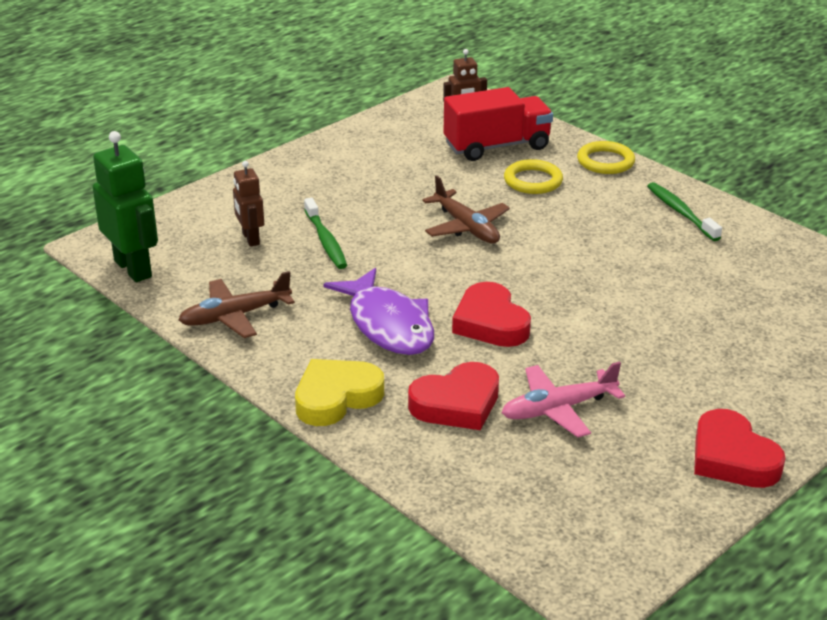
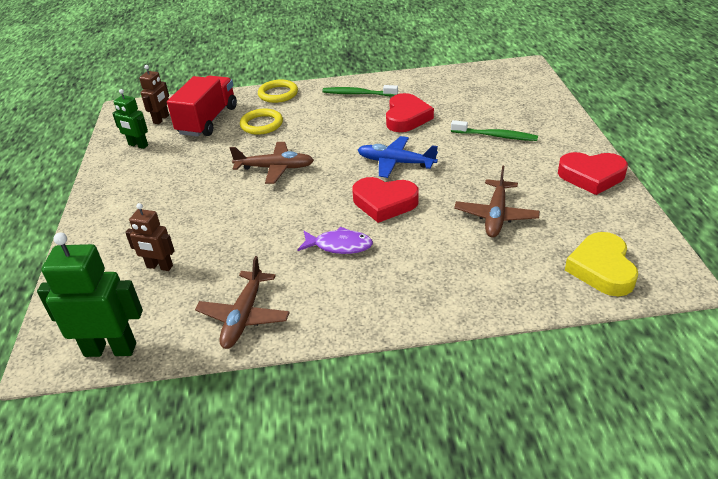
camera: 50 degrees left, 5 degrees up
(325, 240) = (210, 232): green toothbrush -> green toothbrush (495, 136)
(336, 397) = (395, 305): yellow heart -> yellow heart (601, 269)
(388, 325) = (339, 245): purple fish -> purple fish, size x0.60
(405, 131) = (138, 145): none -> green robot
(457, 403) = (453, 253): red heart -> red heart (406, 117)
(558, 409) = (496, 215): pink plane -> brown plane
(573, 299) = (396, 163): none -> blue plane

